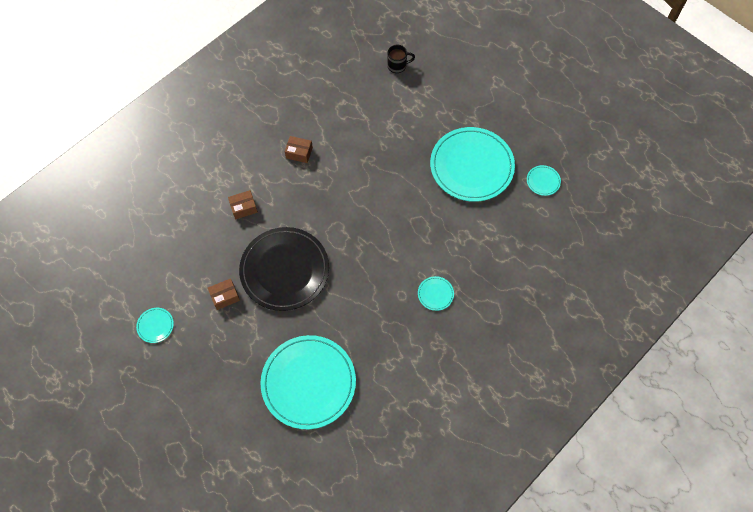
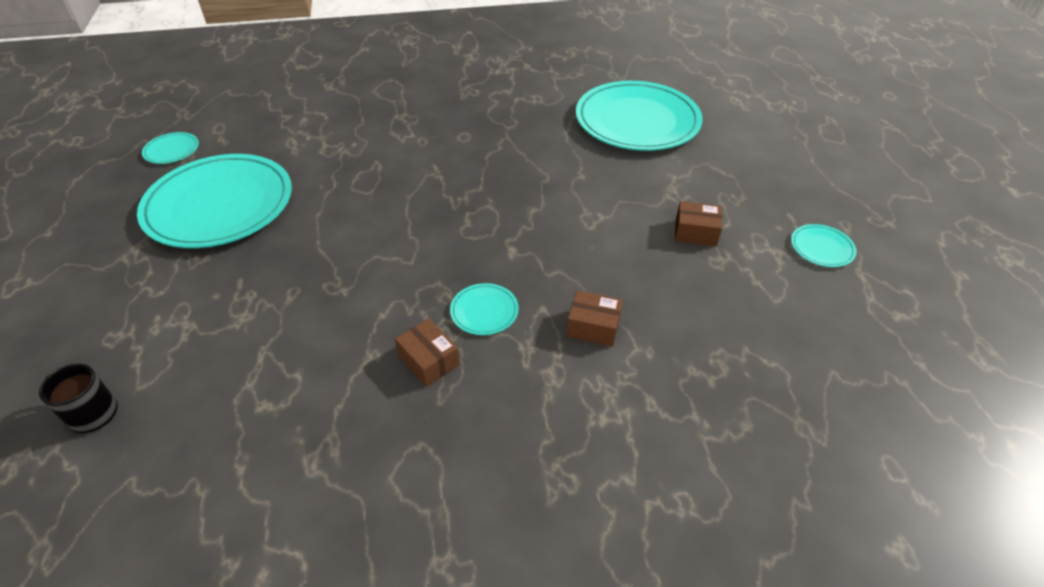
camera: 145 degrees left, 20 degrees down
(284, 270) = (587, 221): black plate -> none
(435, 294) = (426, 122): turquoise plate -> turquoise plate (484, 311)

